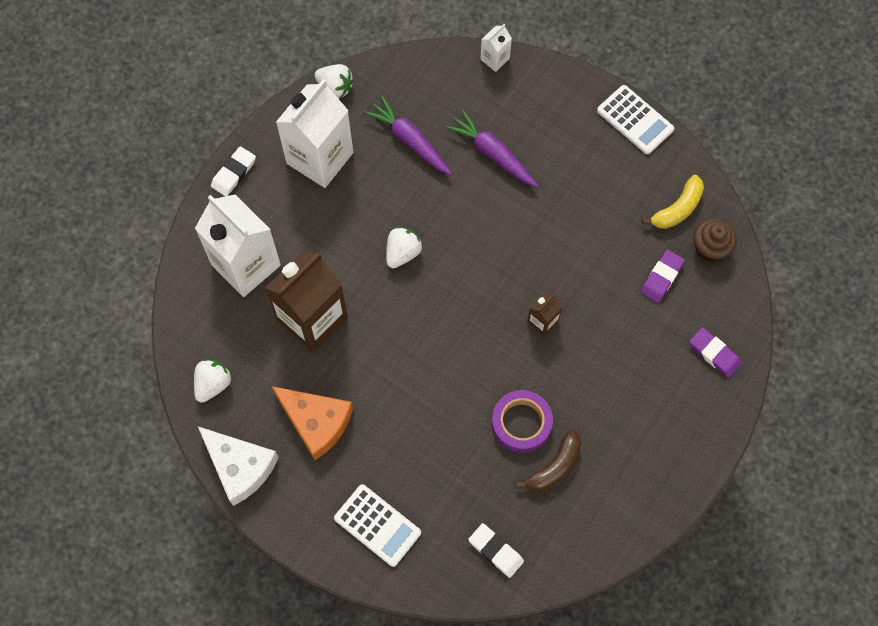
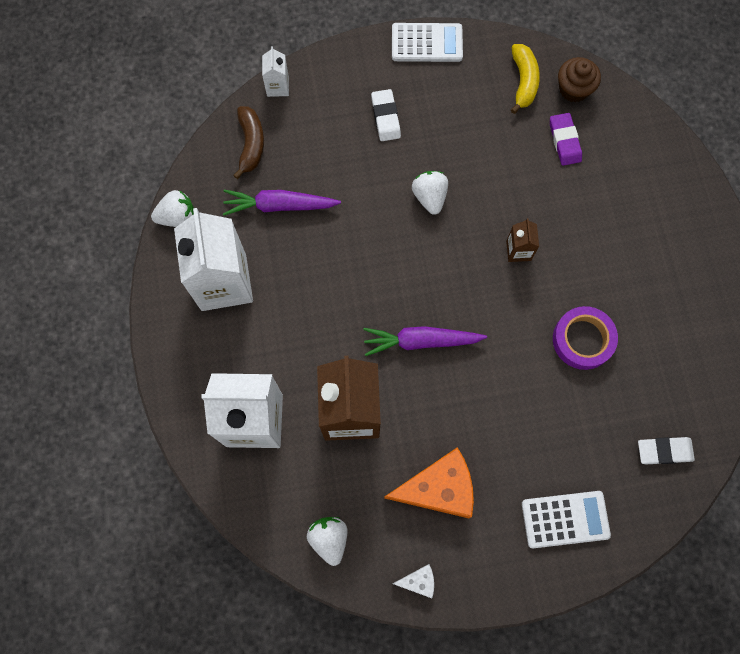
camera: 45 degrees left, 5 degrees up
(234, 173) = (167, 357): white eraser -> white eraser (386, 117)
(240, 466) = (418, 581): white cheese -> white cheese, size x0.46
(402, 253) = (365, 296): white strawberry -> white strawberry (429, 197)
(492, 154) = (352, 159): purple carrot -> purple carrot (421, 341)
(554, 467) = (638, 349): brown banana -> brown banana (251, 144)
(714, 354) = (655, 162): purple eraser -> none

